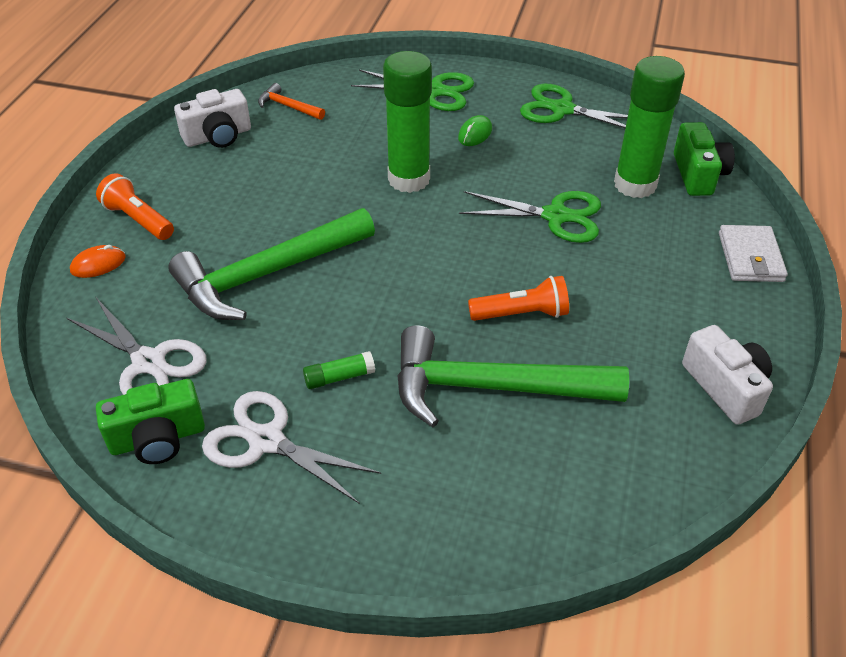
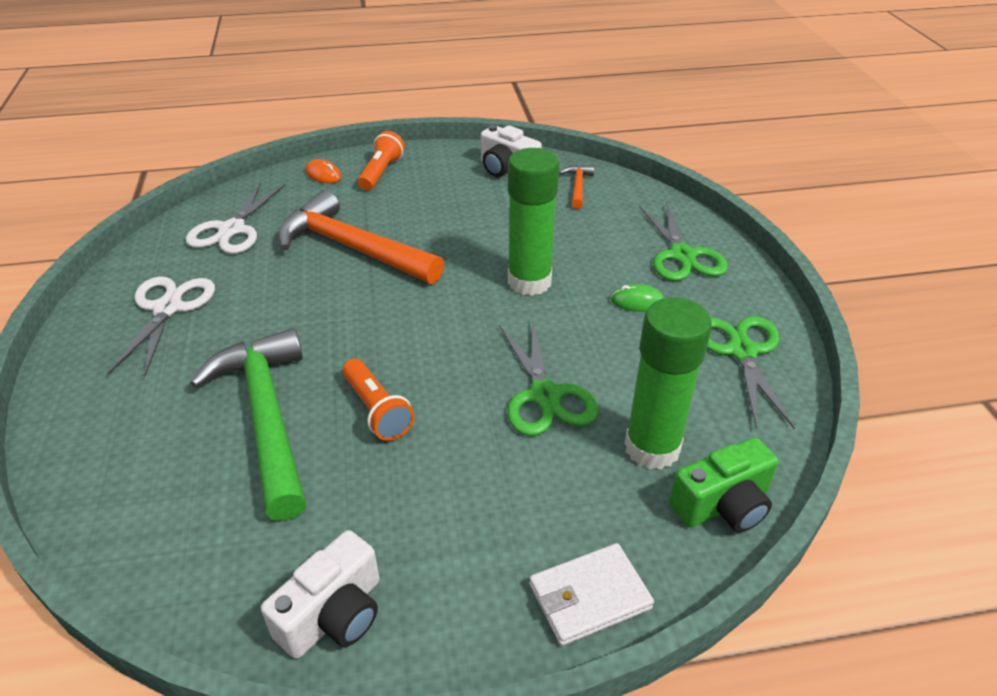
camera: 65 degrees right, 5 degrees down
(158, 438) = (158, 259): green camera -> none
(267, 274) = (352, 248): green hammer -> orange hammer
(339, 377) = (248, 322): green glue stick -> none

